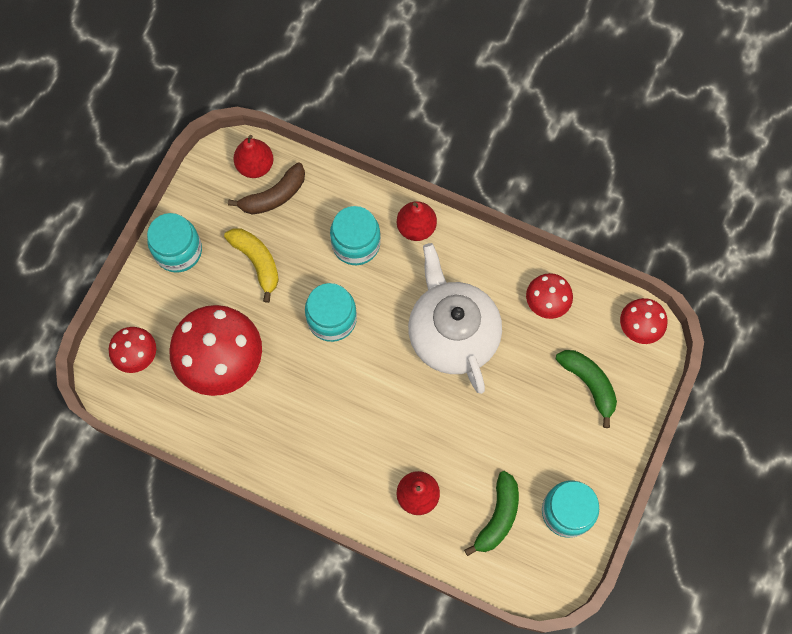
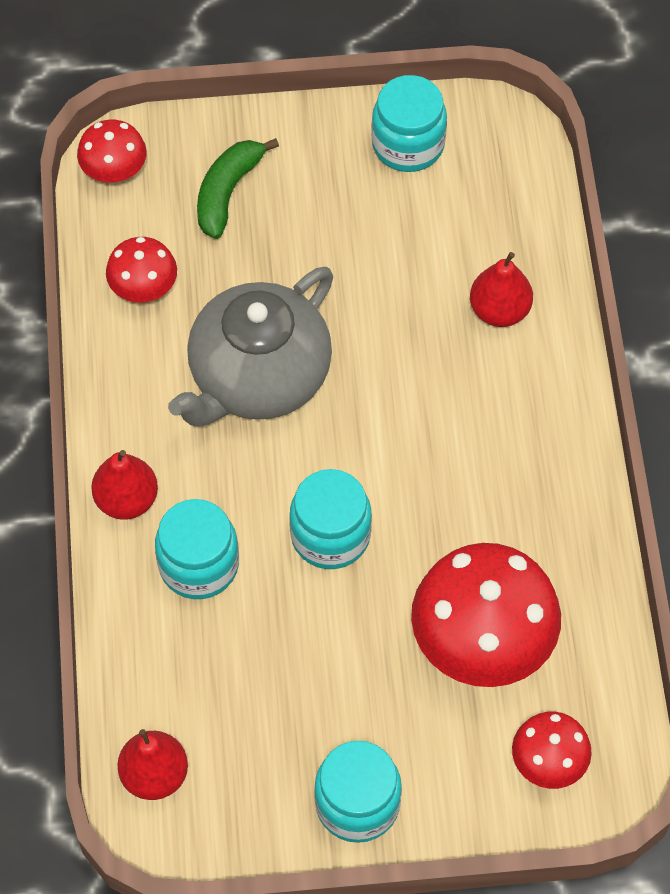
camera: 120 degrees left, 10 degrees down
(257, 262) = (307, 682): yellow banana -> none
(274, 196) = (189, 719): brown banana -> none
(452, 334) = (258, 377): white teapot -> grey teapot
(498, 517) = (465, 212): green banana -> none

